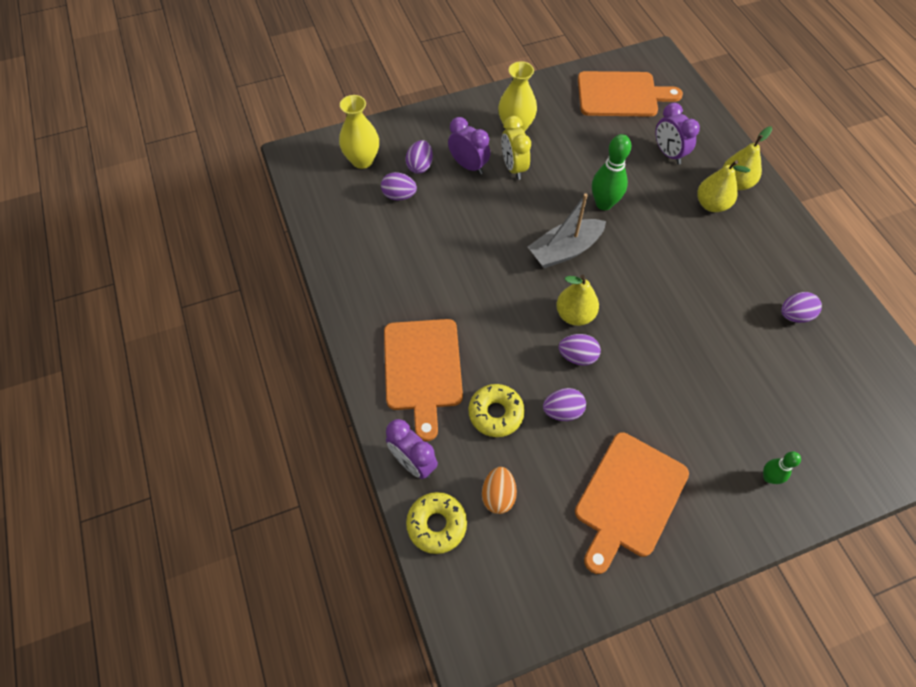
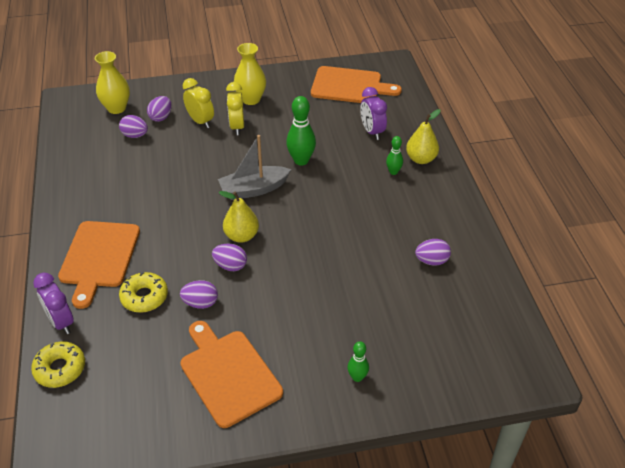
camera: 10 degrees right, 15 degrees down
(468, 166) = (200, 121): purple clock -> yellow clock
(498, 495) = (120, 355): orange egg -> none
(628, 498) = (228, 374): orange cutting board -> orange cutting board turned 105 degrees clockwise
(711, 204) = (393, 172): yellow pear -> green bowling pin

